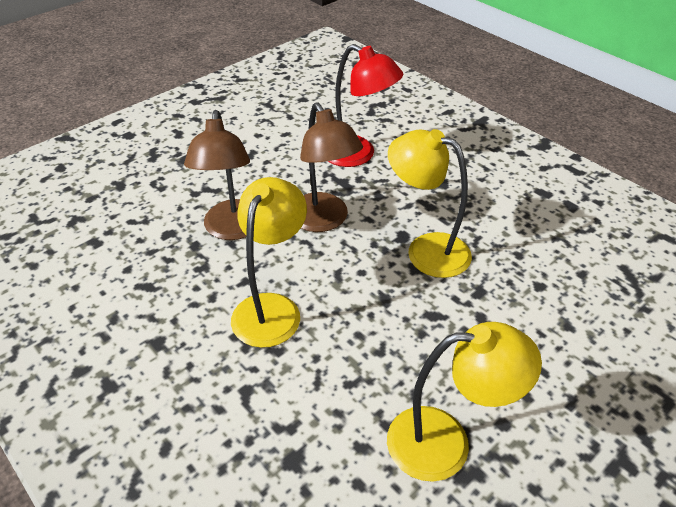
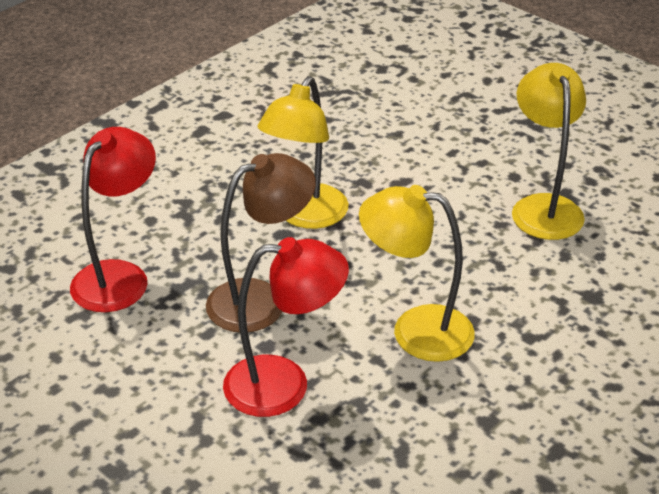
camera: 95 degrees left, 5 degrees down
(232, 229) = (284, 384): brown lamp -> red lamp

